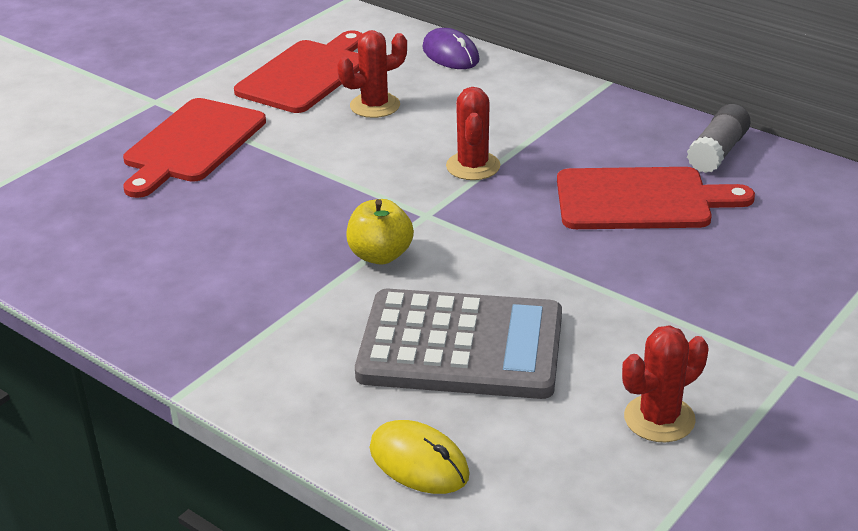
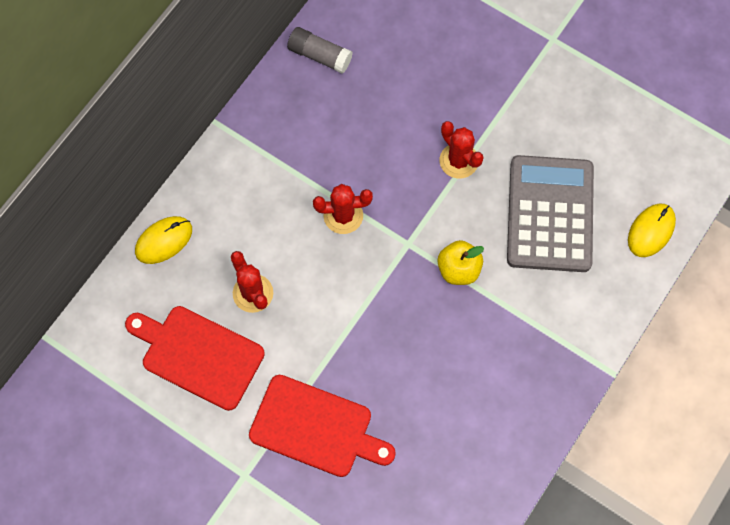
camera: 95 degrees left, 35 degrees up
(450, 54) = (164, 241): purple mouse -> yellow mouse
(640, 200) = (383, 107): red cutting board -> none
(659, 419) = (602, 110): red cactus -> red cactus (458, 161)

